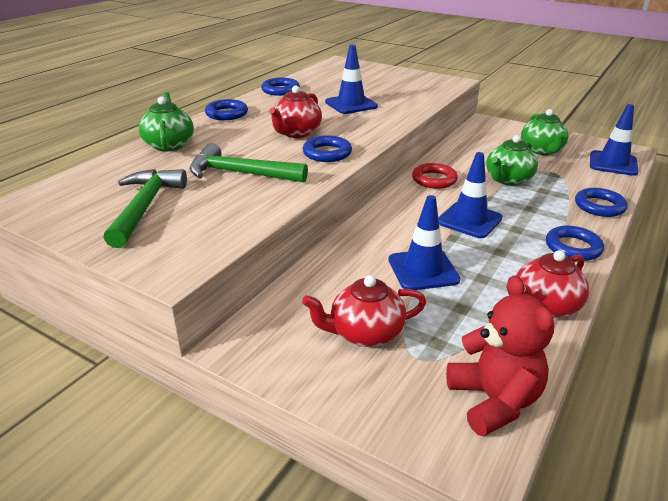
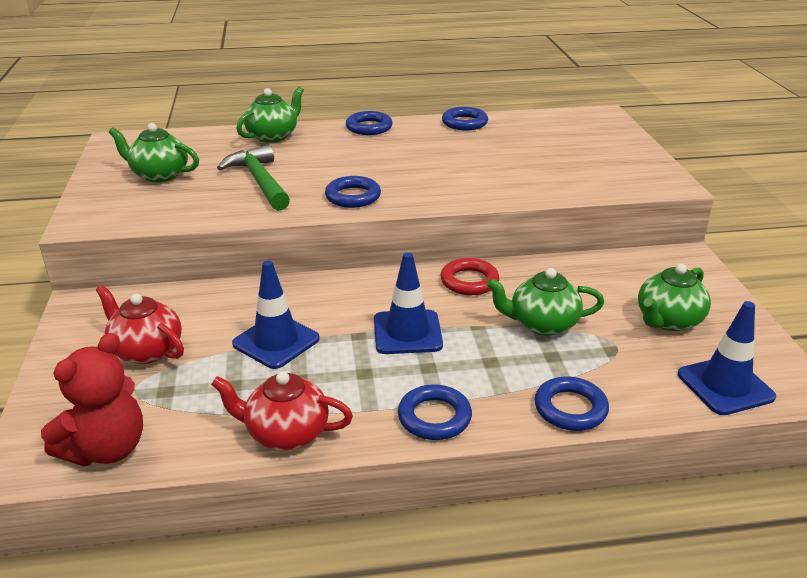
camera: 50 degrees right, 0 degrees up
(145, 207) = (159, 175): green hammer -> green teapot
(296, 133) = (376, 168): red teapot -> none
(351, 104) = (489, 163): blue traffic cone -> none

